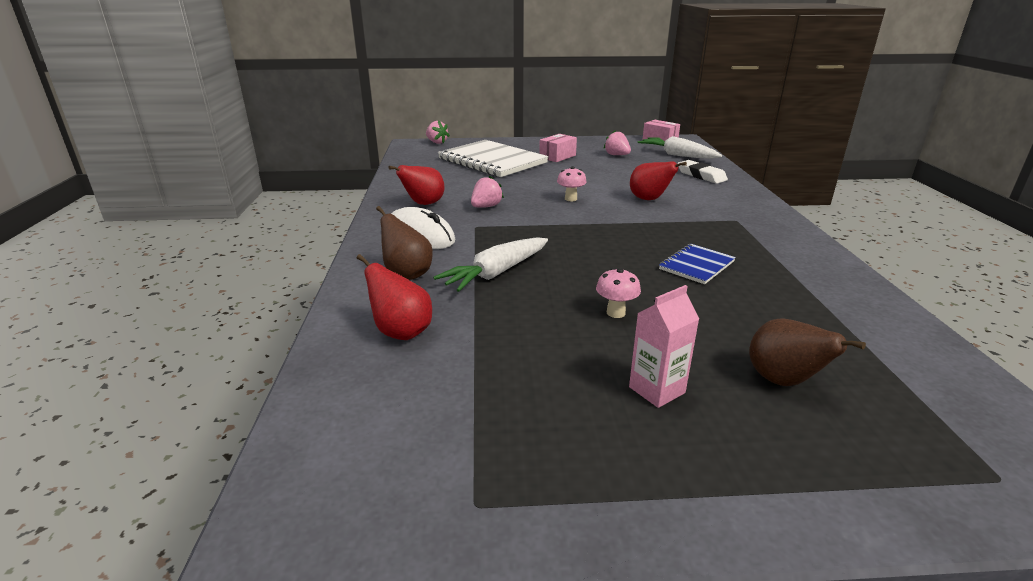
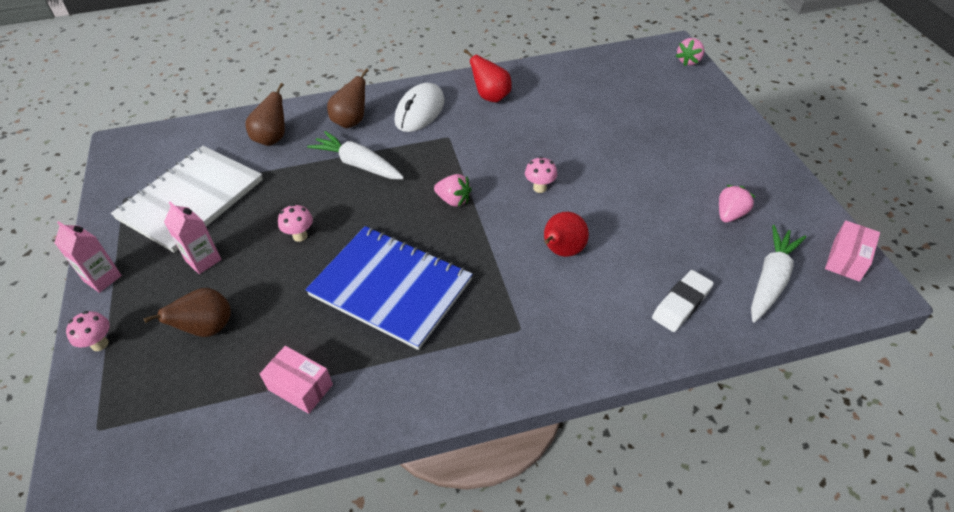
camera: 80 degrees right, 20 degrees up
(401, 332) = (272, 138): red pear -> brown pear
(486, 207) = (497, 134): pink strawberry -> pink strawberry (453, 200)
(492, 161) = (641, 113): white notebook -> white notebook (191, 199)
(557, 156) = (690, 161): pink box -> pink box (300, 387)
(696, 265) = (391, 287): blue notebook -> blue notebook, size x2.07
(702, 511) = (102, 278): none -> pink carton
(850, 495) = (100, 344): none -> pink mushroom

